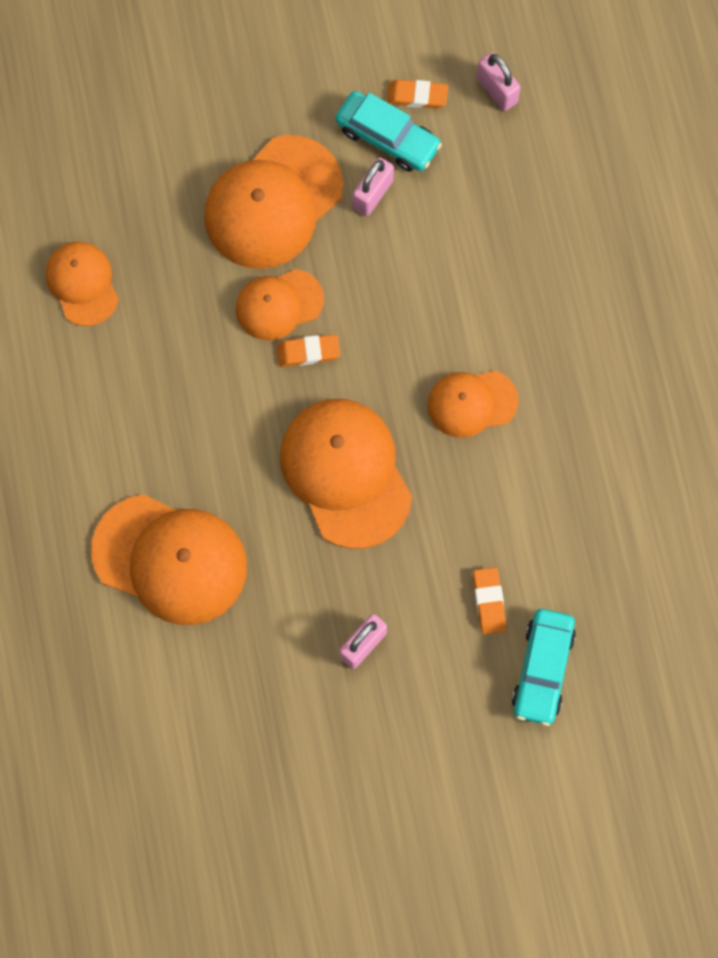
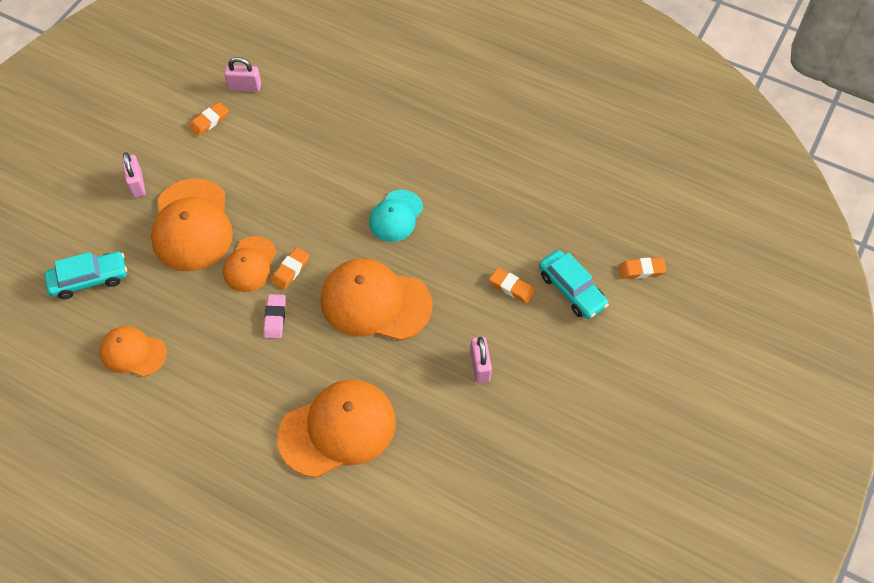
camera: 50 degrees left, 15 degrees down
(239, 387) = (275, 318): none -> pink eraser
(373, 194) = (238, 177): pink padlock -> pink padlock (137, 184)
(387, 138) = (216, 149): turquoise car -> turquoise car (89, 279)
(472, 403) = (396, 216): orange cap -> turquoise cap
(636, 727) = (641, 270): none -> orange eraser

